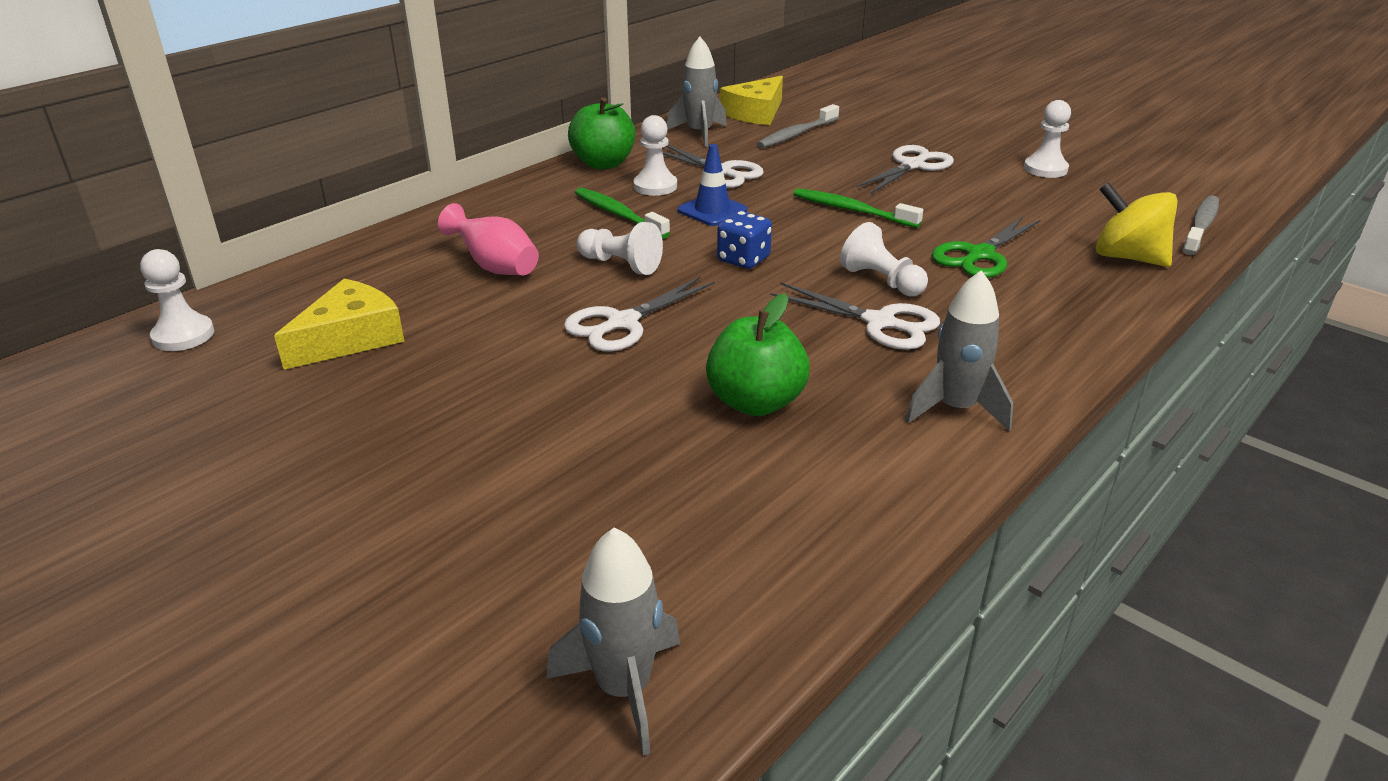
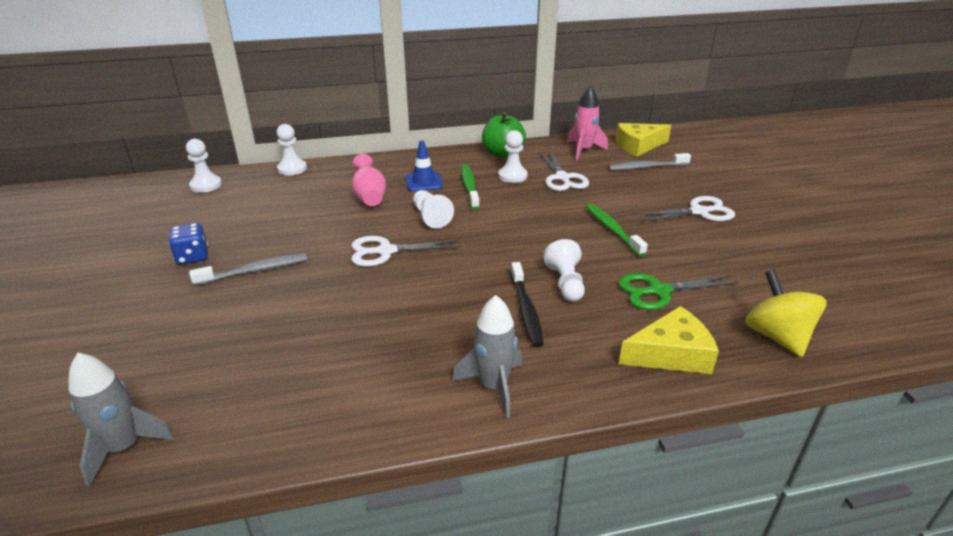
camera: 35 degrees right, 0 degrees up
(350, 338) = (261, 211): yellow cheese -> yellow cheese (670, 354)
(699, 134) = (583, 150): grey rocket -> pink rocket
(712, 210) = (524, 201): blue traffic cone -> blue traffic cone (424, 182)
(743, 259) = (500, 238): blue dice -> blue dice (192, 257)
(755, 402) = (388, 327): green apple -> none
(880, 323) = (526, 310): white scissors -> black toothbrush
(1045, 169) = (804, 246): white pawn -> white pawn (292, 169)
(1200, 226) = (883, 336): grey toothbrush -> grey toothbrush (254, 271)

